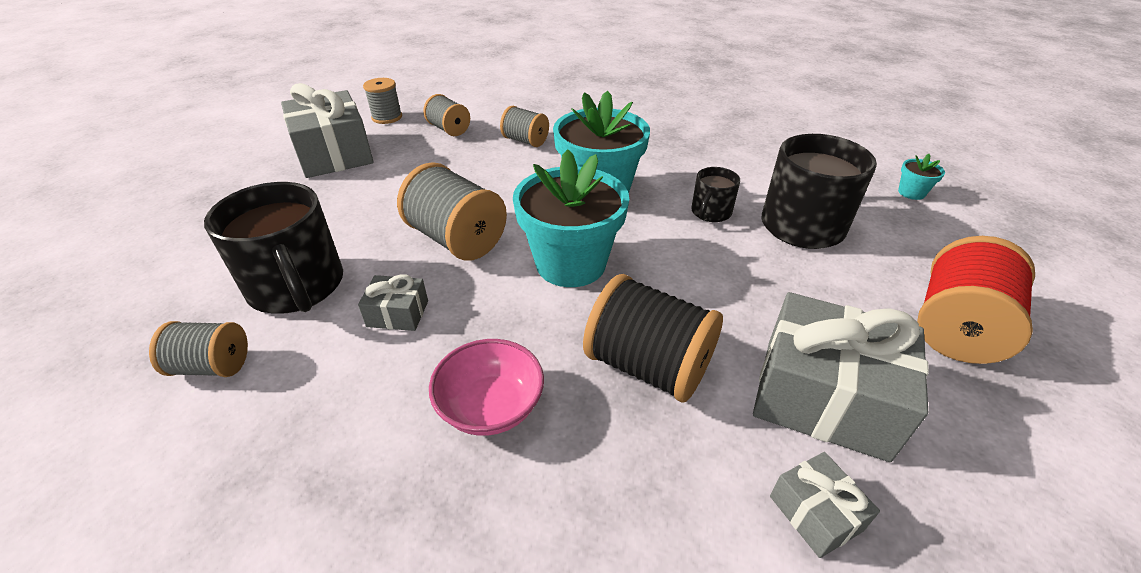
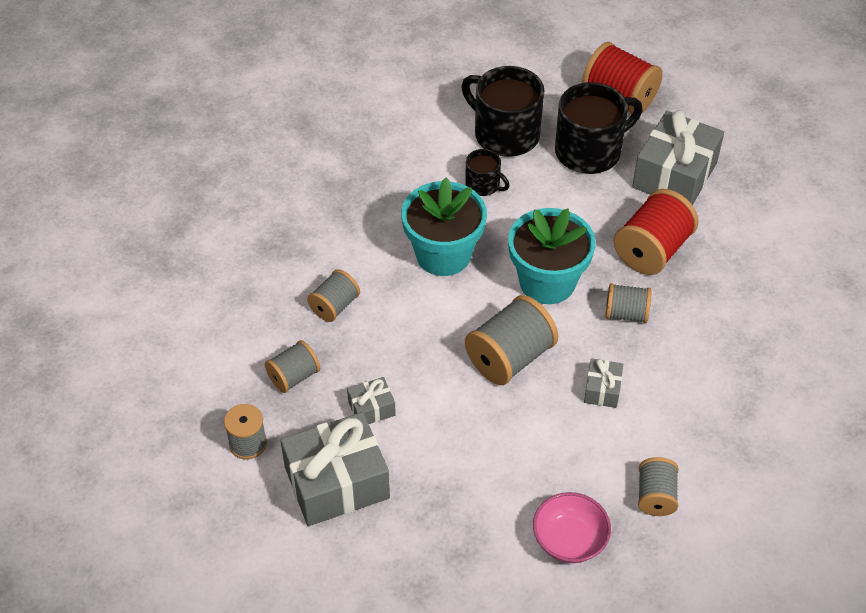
camera: 85 degrees left, 10 degrees up
(297, 286) = (568, 464): black mug -> black mug (589, 151)
(491, 407) = (686, 331): pink bowl -> pink bowl (569, 540)
(523, 336) = (626, 314): none -> grey spool
(648, 366) = (652, 250): black spool -> red spool
(815, 513) = (746, 200): grey gift -> grey gift (371, 408)
(911, 193) = (466, 58): turquoise flower pot -> none

